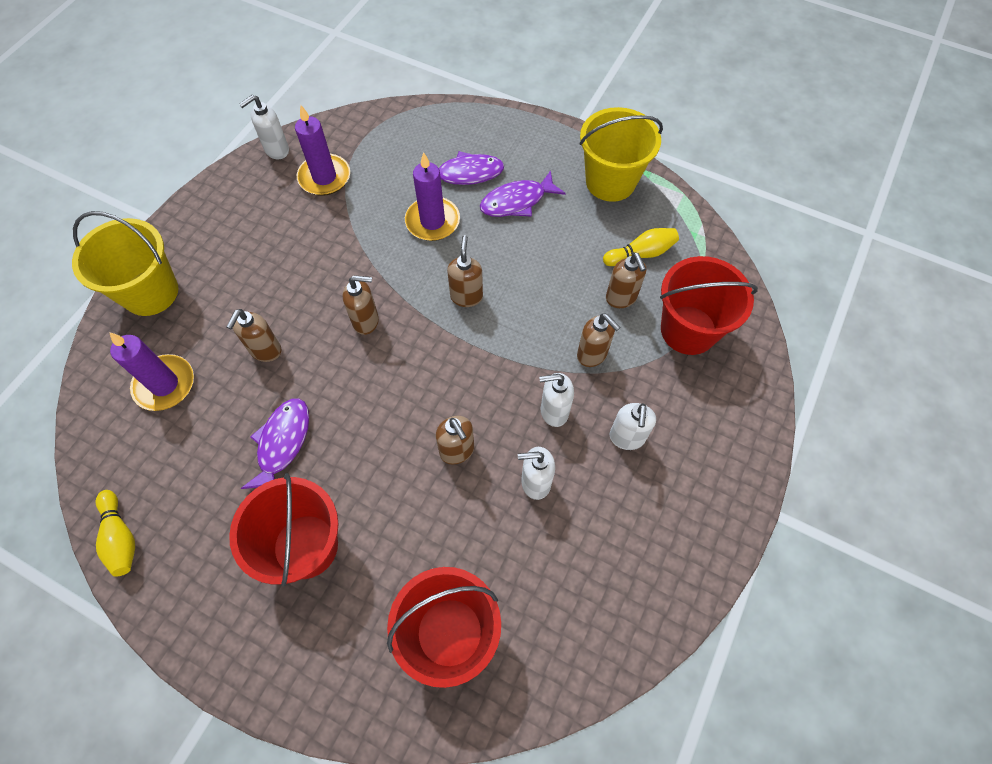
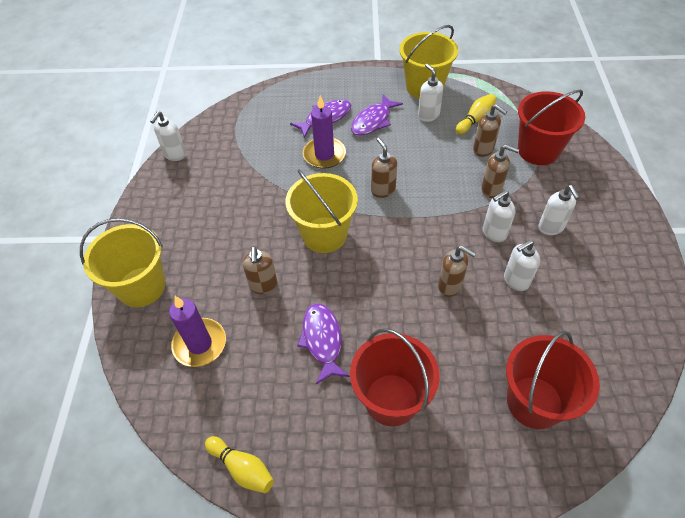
camera: 25 degrees left, 10 degrees down
(324, 177) = (225, 158): purple candle -> none
(366, 321) = (324, 234): brown soap dispenser -> yellow bucket
(587, 222) = (428, 115): none -> white soap dispenser

